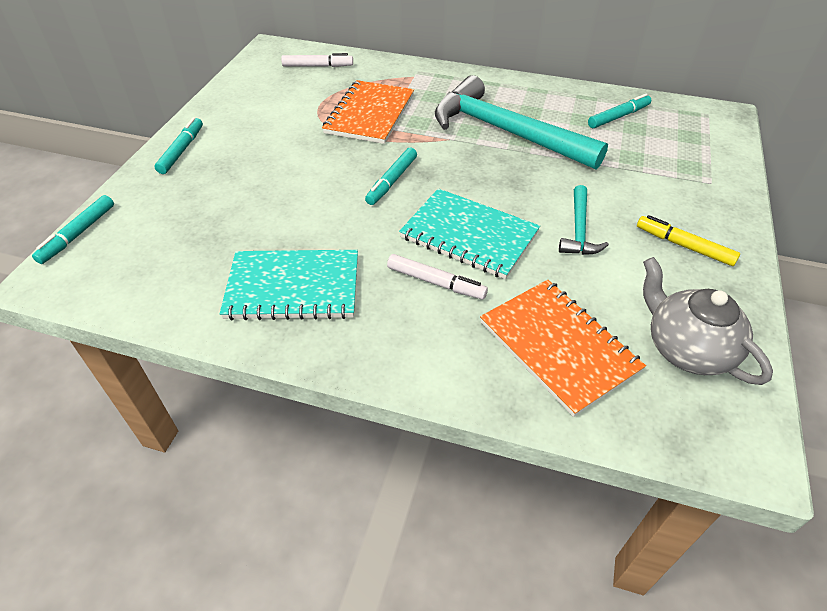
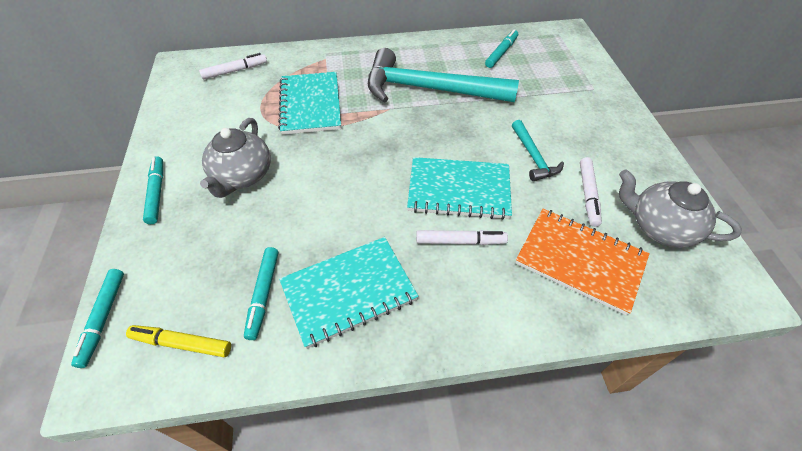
camera: 25 degrees left, 5 degrees up
(263, 158) = (242, 176): none -> grey teapot
(370, 114) = (310, 104): orange notebook -> turquoise notebook
(392, 181) = (368, 161): turquoise marker -> turquoise marker (263, 294)
(618, 287) = (588, 195): none -> white marker
(684, 246) = (608, 145): yellow marker -> yellow marker (182, 343)

